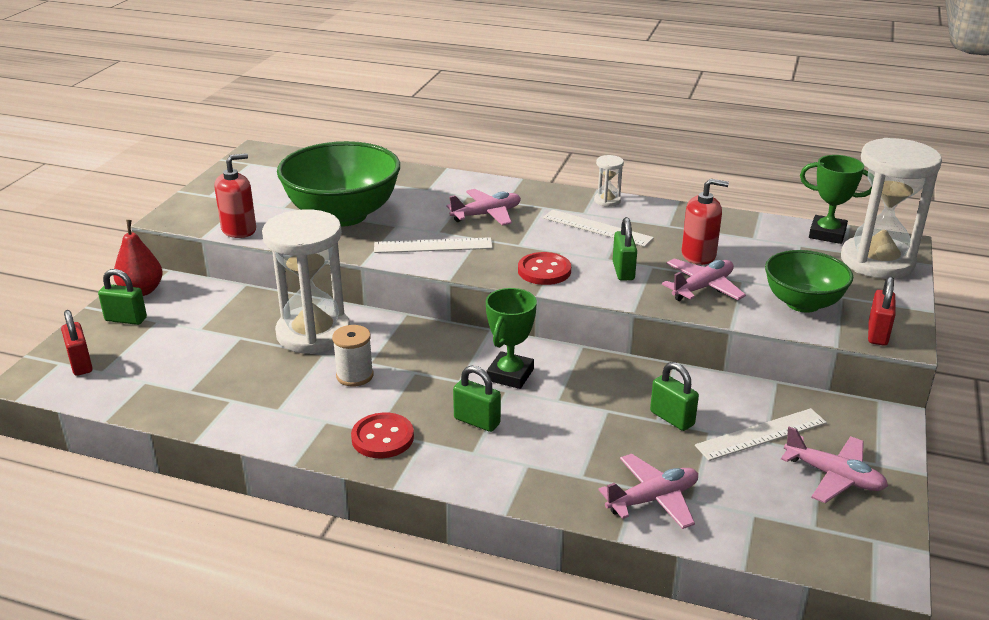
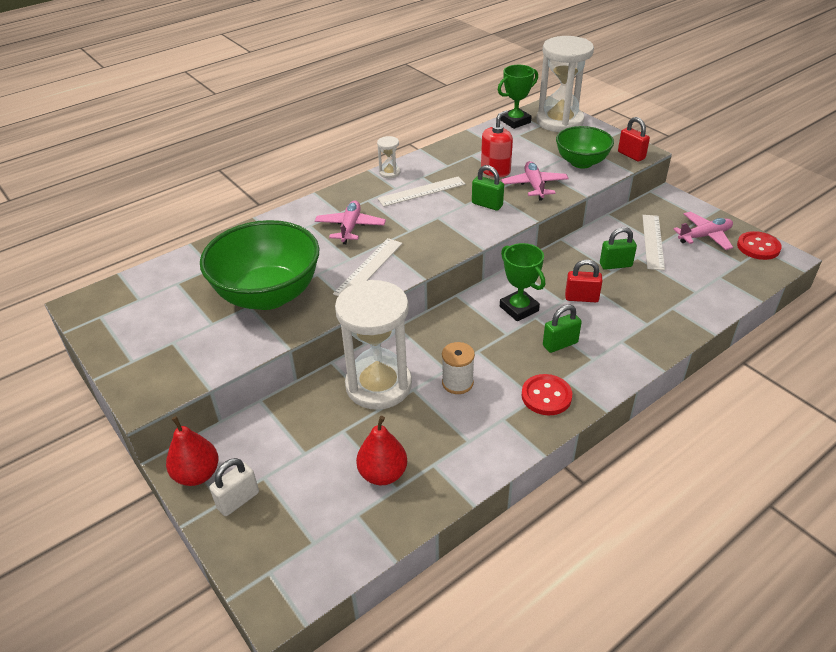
camera: 55 degrees left, 10 degrees up
(81, 364) = (286, 555): red padlock -> red padlock (581, 298)
(126, 319) = (238, 500): green padlock -> white padlock
(201, 377) = (383, 474): none -> red pear
(239, 230) = (223, 362): red soap dispenser -> none
(544, 271) = (455, 234): red button -> red button (758, 247)
(653, 499) = (686, 306): pink plane -> none

